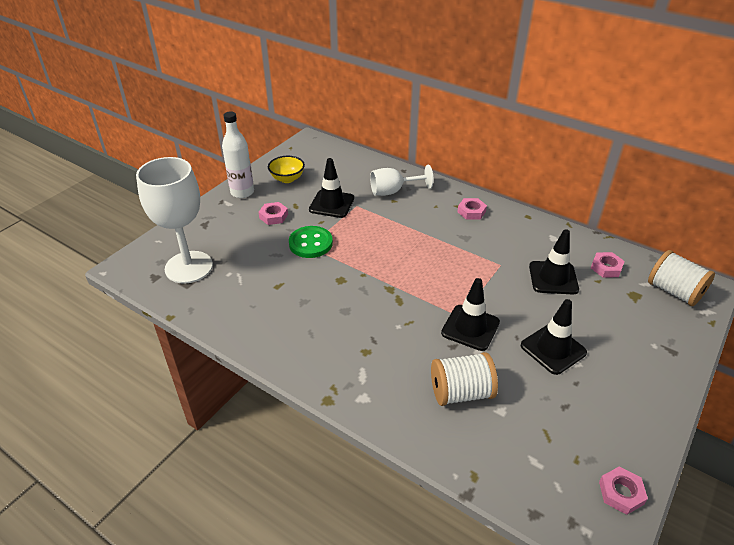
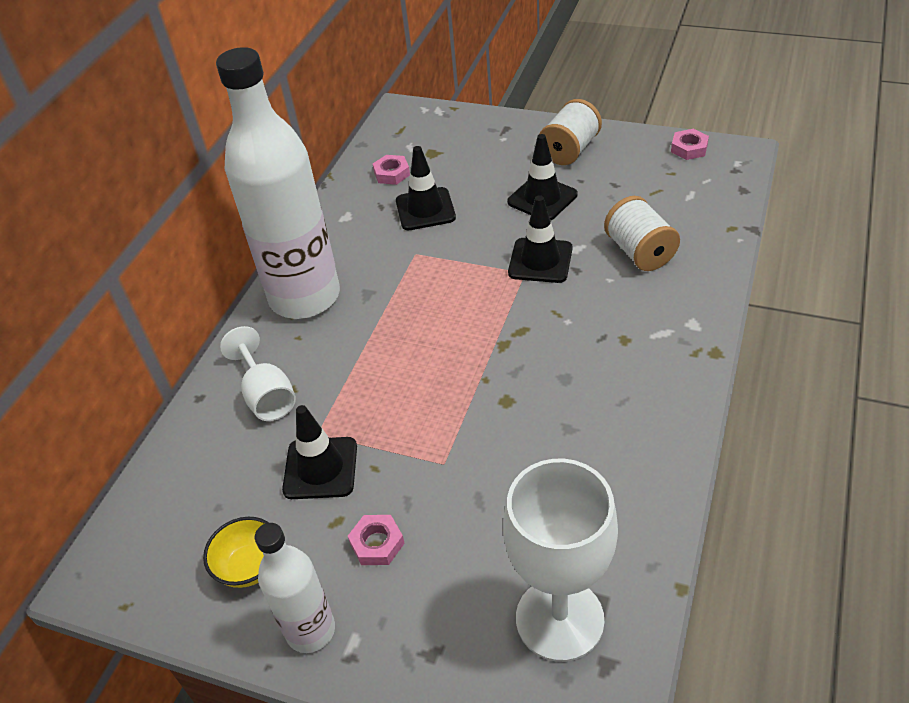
camera: 100 degrees left, 5 degrees up
(310, 243) = (437, 462): green button -> none
(471, 211) = (305, 297): pink nut -> white bottle
(674, 291) = (416, 129): white spool -> white spool (570, 150)

